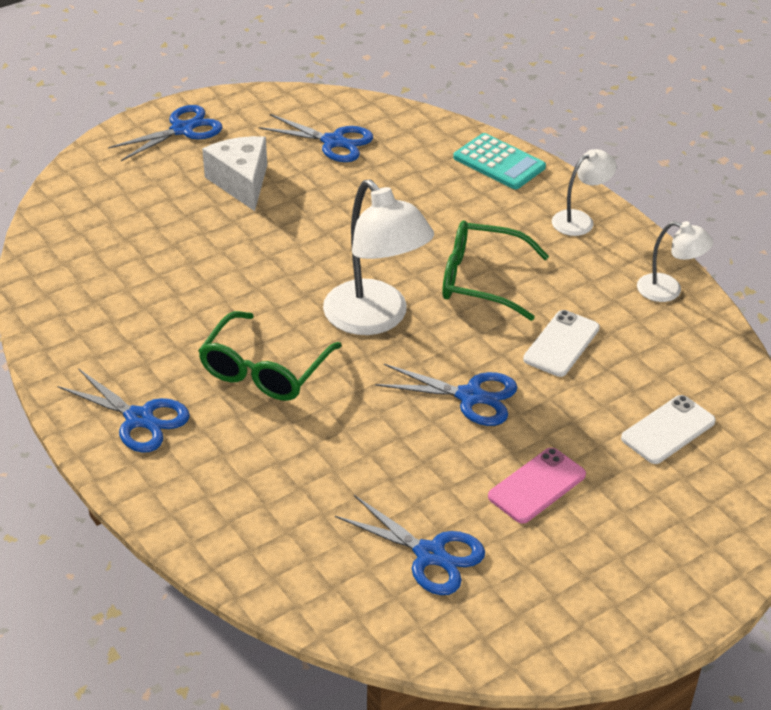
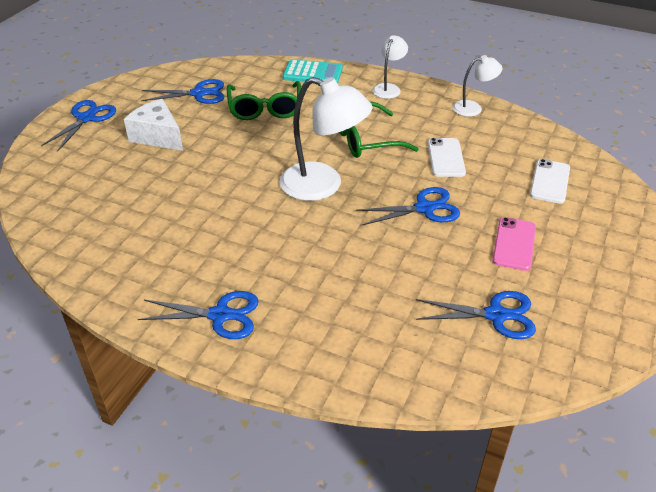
camera: 30 degrees left, 0 degrees up
(264, 370) = (280, 246): green glasses -> green glasses (265, 108)

